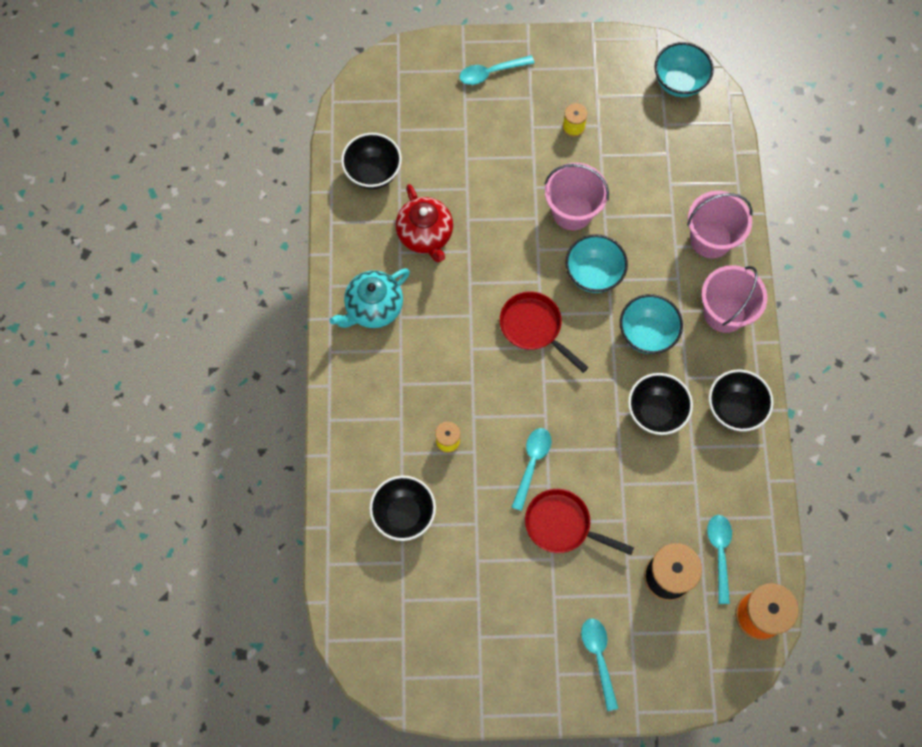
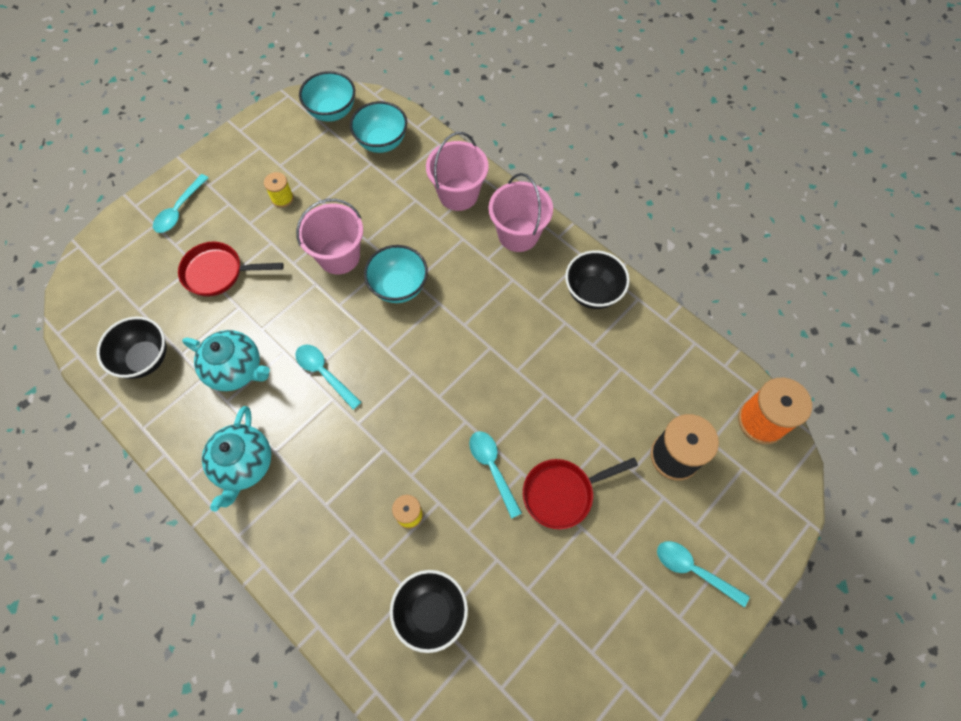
camera: 45 degrees left, 5 degrees down
(425, 235) = (236, 370): red teapot -> turquoise teapot
(534, 327) = (392, 364): red pan -> red pan (218, 273)
(646, 334) = (480, 295): turquoise bowl -> turquoise bowl (382, 142)
(655, 412) = (542, 344): black bowl -> none
(719, 553) = (690, 403): turquoise spoon -> turquoise spoon (324, 373)

